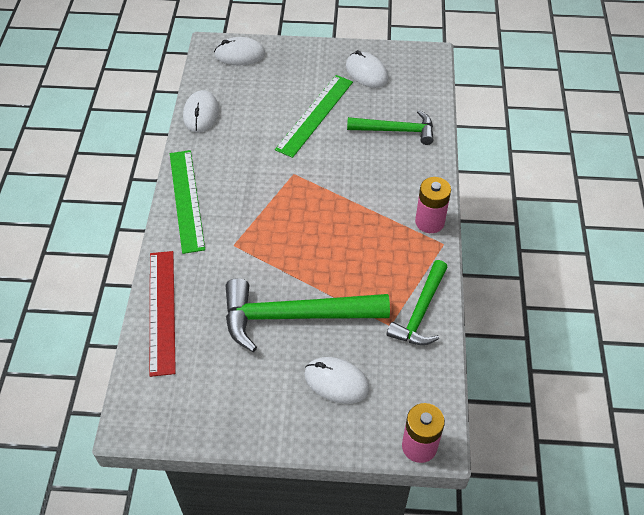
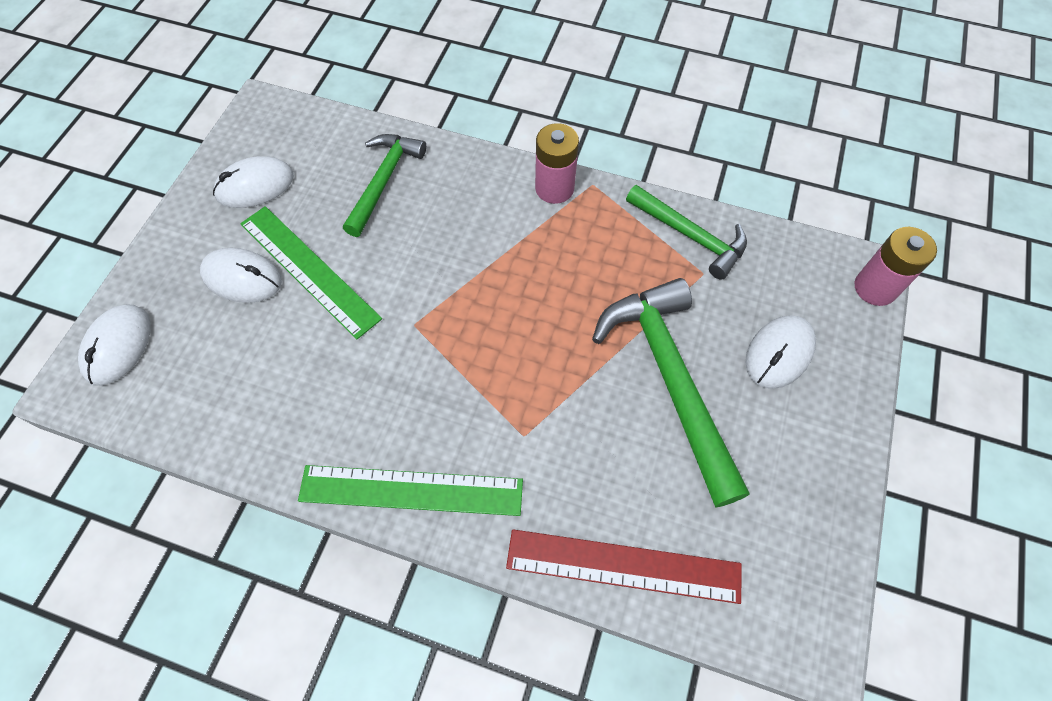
camera: 75 degrees left, 10 degrees up
(201, 114) = (227, 433): white mouse -> white mouse (242, 278)
(294, 316) = (670, 380): green hammer -> green hammer turned 150 degrees clockwise

